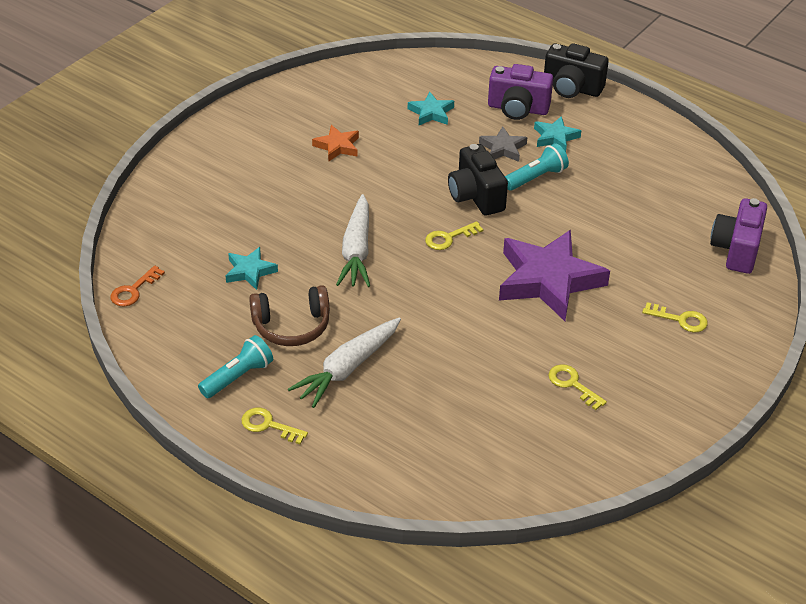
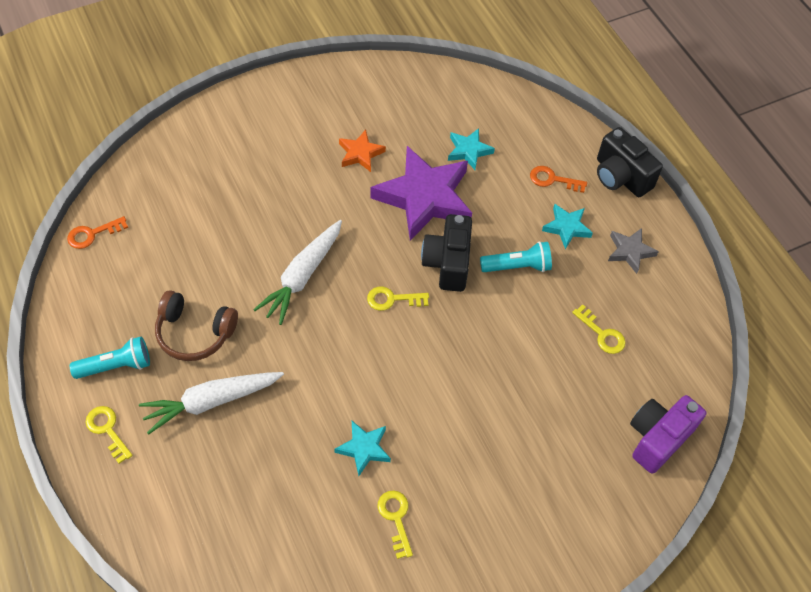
camera: 25 degrees right, 15 degrees up
(250, 271) = (198, 257): turquoise star -> turquoise star (364, 448)
(503, 148) = (508, 219): grey star -> grey star (630, 251)
(518, 109) = (552, 179): purple camera -> orange key
(548, 280) = (452, 389): purple star -> purple star (424, 197)
(680, 319) = (547, 494): yellow key -> yellow key (602, 334)

